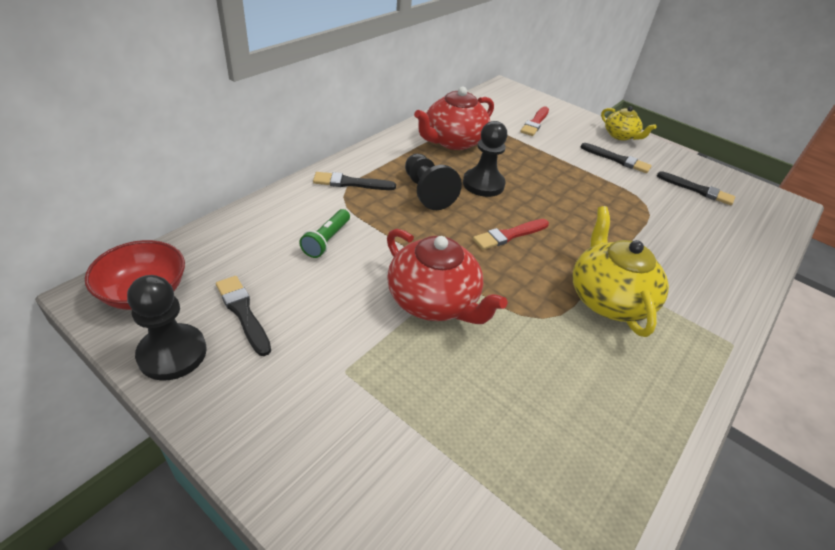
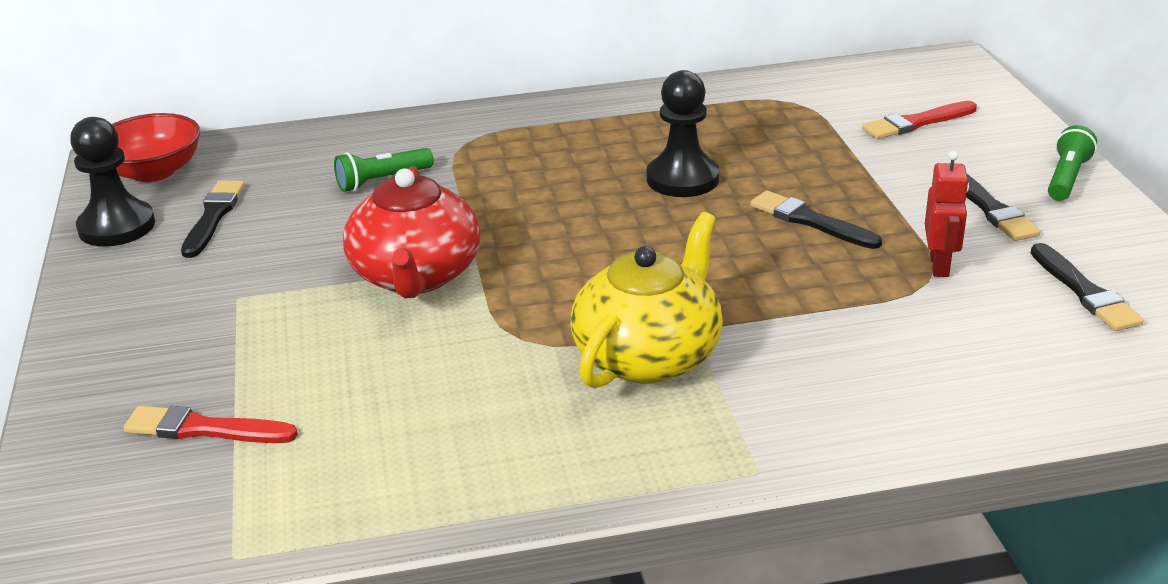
camera: 45 degrees right, 10 degrees down
(351, 183) = (496, 130): black brush -> black brush (810, 221)
(427, 192) = (582, 166): black pawn -> none
(453, 141) = (723, 116): red teapot -> none
(509, 235) = (622, 245): red brush -> red brush (205, 429)
(620, 136) = (1067, 178): yellow teapot -> green flashlight
(640, 196) = (940, 265): none -> red robot

